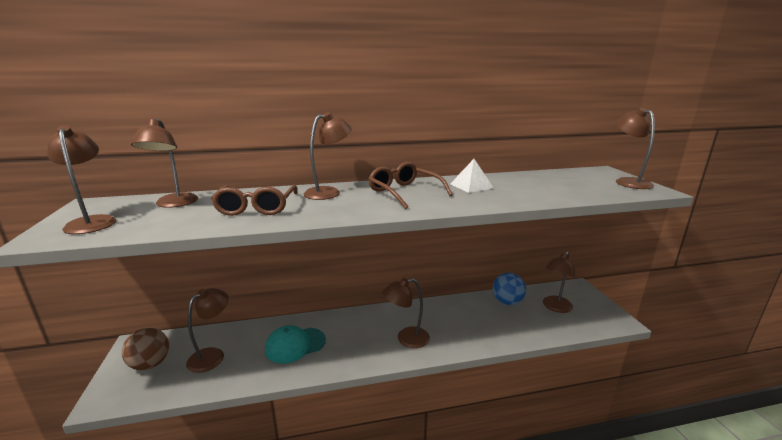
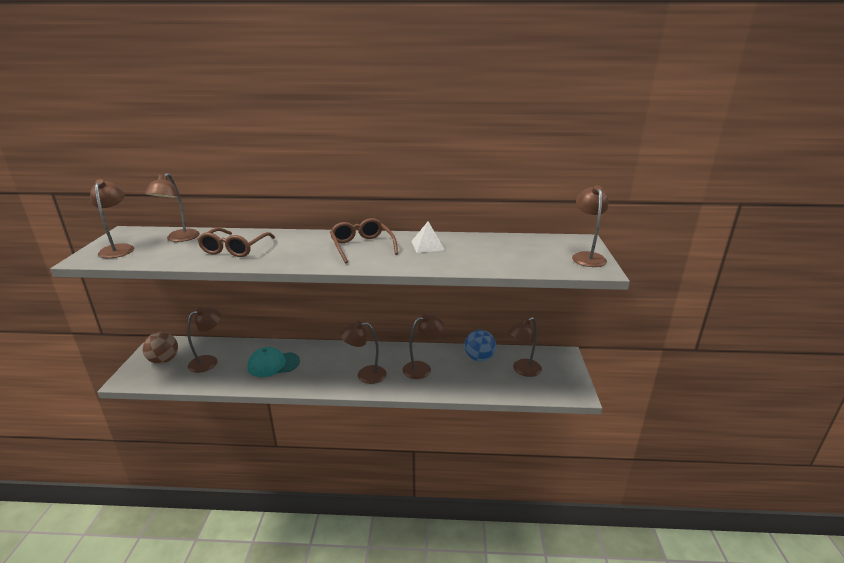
camera: 15 degrees right, 5 degrees up
(328, 192) = (301, 239): brown lamp -> brown lamp (422, 368)

